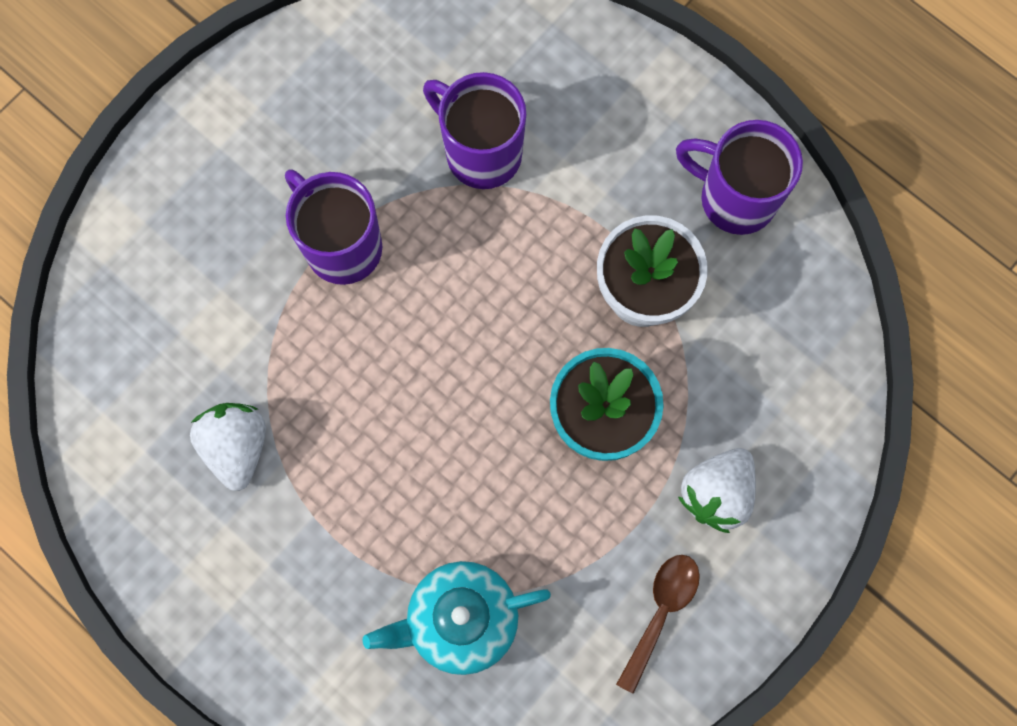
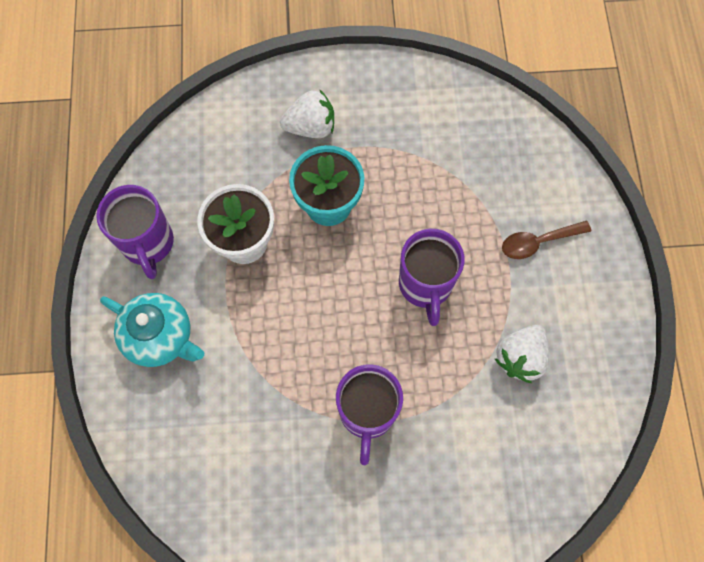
camera: 135 degrees left, 5 degrees down
(460, 619) = (482, 180): turquoise teapot -> turquoise teapot (160, 336)
(481, 152) = (243, 392): purple mug -> purple mug (425, 285)
(660, 613) = (389, 104): brown spoon -> brown spoon (538, 242)

